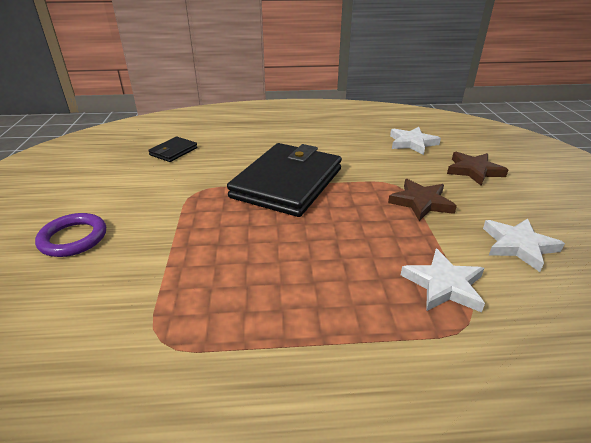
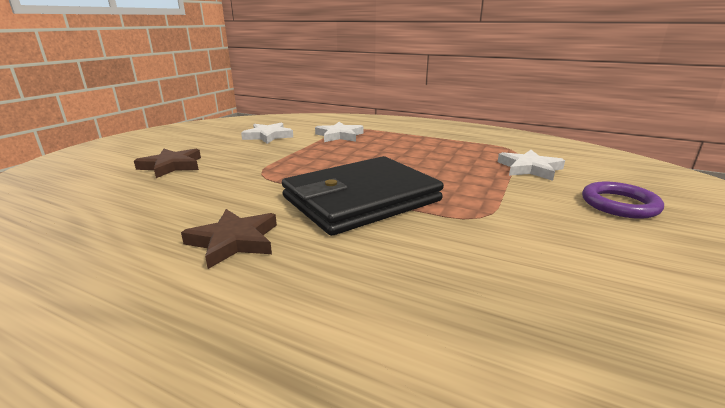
camera: 150 degrees left, 10 degrees down
(173, 151) = (519, 308): black wallet -> none
(412, 143) = (135, 203): white star -> white star (529, 168)
(421, 202) = (271, 160): brown star -> brown star (234, 241)

